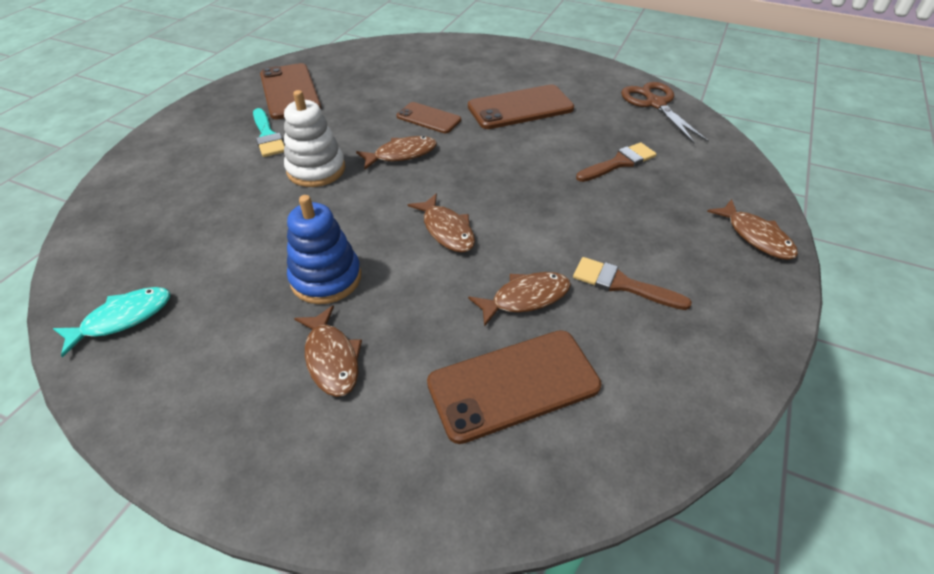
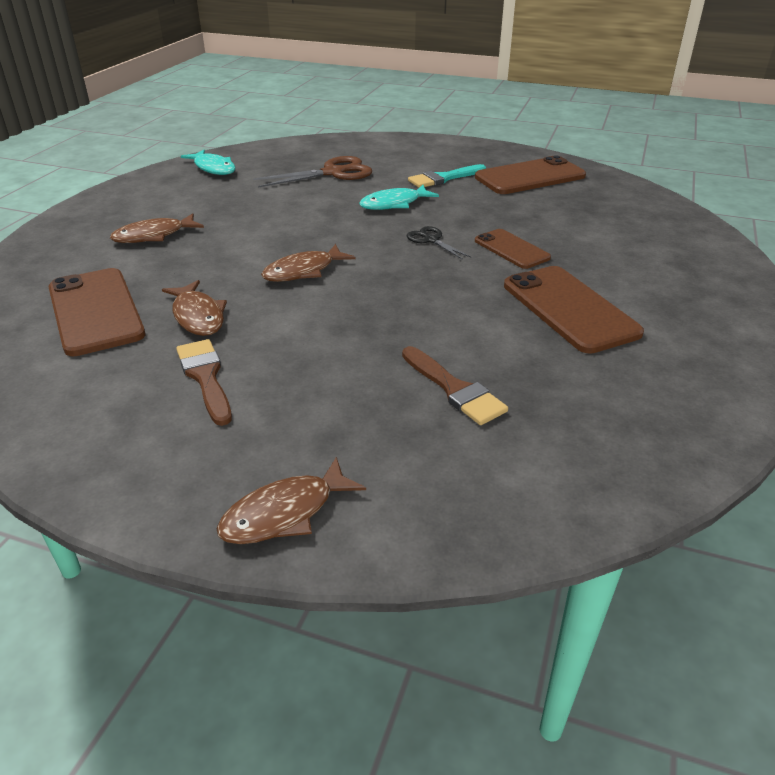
camera: 85 degrees right, 10 degrees down
(316, 170) = (394, 204): white stacking toy -> turquoise fish
(326, 278) = (242, 224): blue stacking toy -> none
(401, 154) = (431, 240): brown fish -> black scissors
(428, 118) = (511, 249): brown phone -> brown phone turned 60 degrees counterclockwise
(622, 284) = (205, 377): brown brush -> brown brush turned 45 degrees counterclockwise
(655, 104) = (657, 442): brown scissors -> brown scissors (333, 173)

